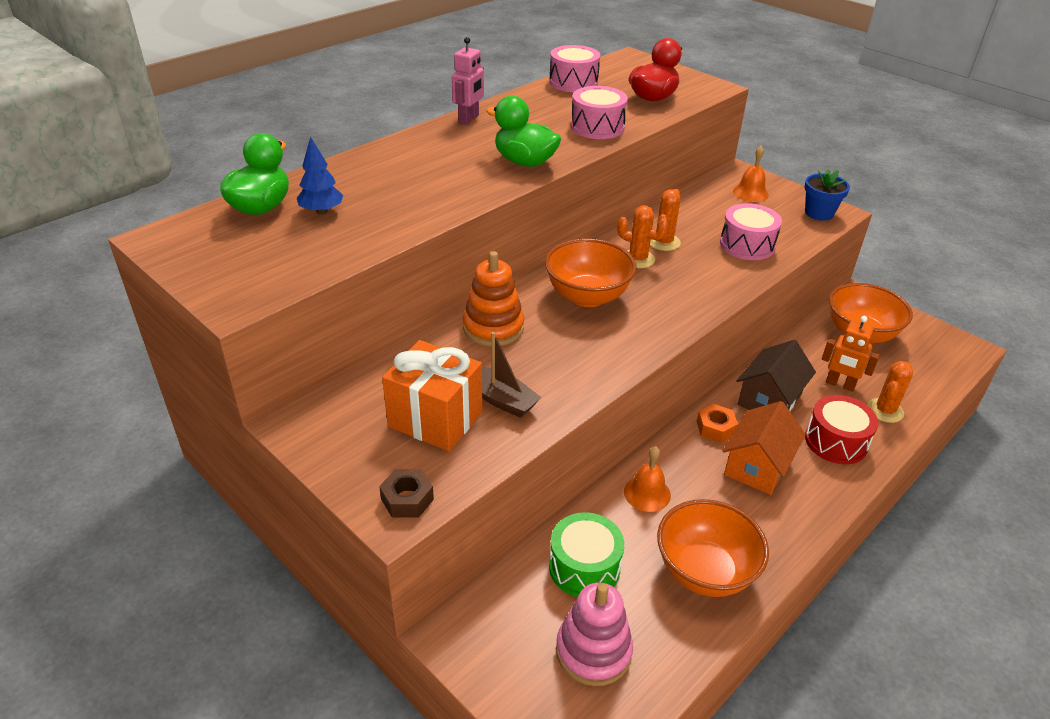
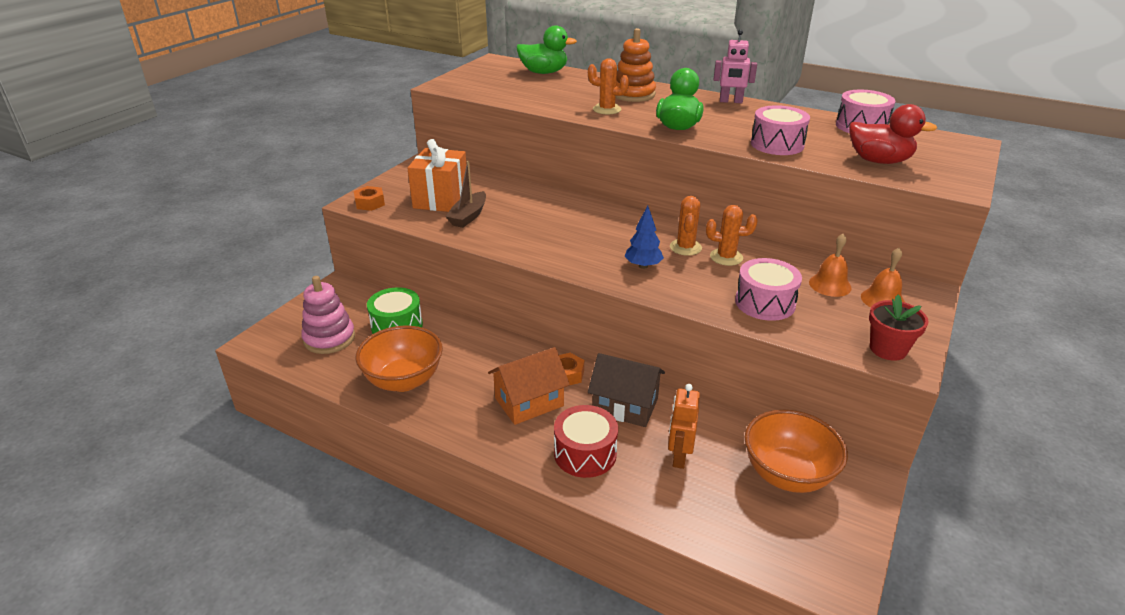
camera: 75 degrees right, 5 degrees down
(322, 211) = (551, 85): blue tree -> blue tree (643, 266)
(407, 499) = (370, 203): brown nut -> orange nut
(493, 328) = (546, 202): orange stacking toy -> orange stacking toy (633, 94)
(587, 296) = (610, 232): orange bowl -> none
(647, 493) = (475, 345): orange bell -> orange bell (830, 285)
(757, 466) = (529, 402): orange house -> orange house turned 45 degrees counterclockwise
(819, 213) = (888, 349): blue flower pot -> red flower pot
(885, 410) = (654, 493): orange cactus -> orange cactus (607, 109)

